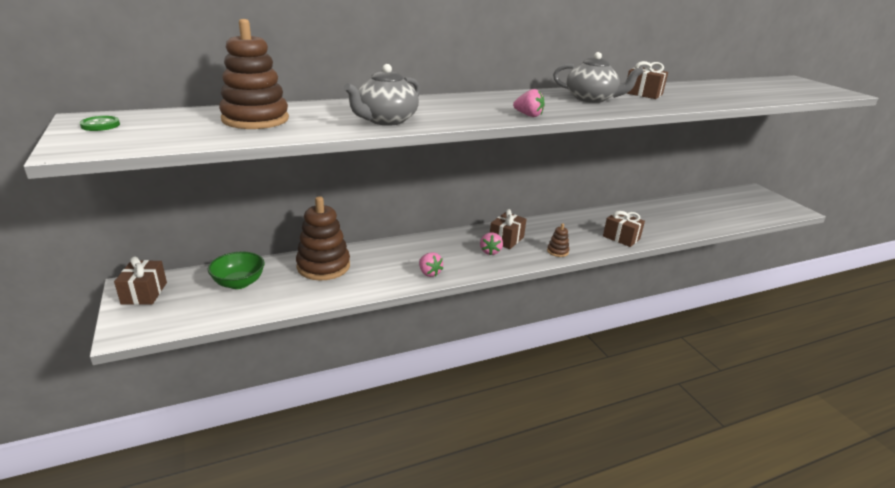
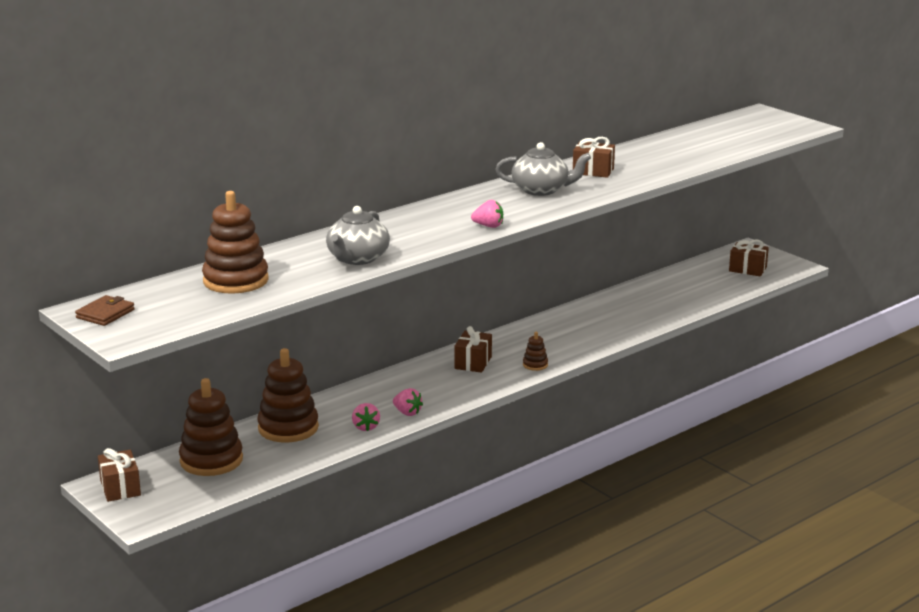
camera: 15 degrees left, 5 degrees down
(100, 125) = (105, 314): green button -> brown wallet
(239, 283) = (211, 460): green bowl -> brown stacking toy
(490, 251) = (461, 379): pink strawberry -> pink strawberry (365, 427)
(621, 238) = (600, 336): brown gift -> brown gift (747, 269)

